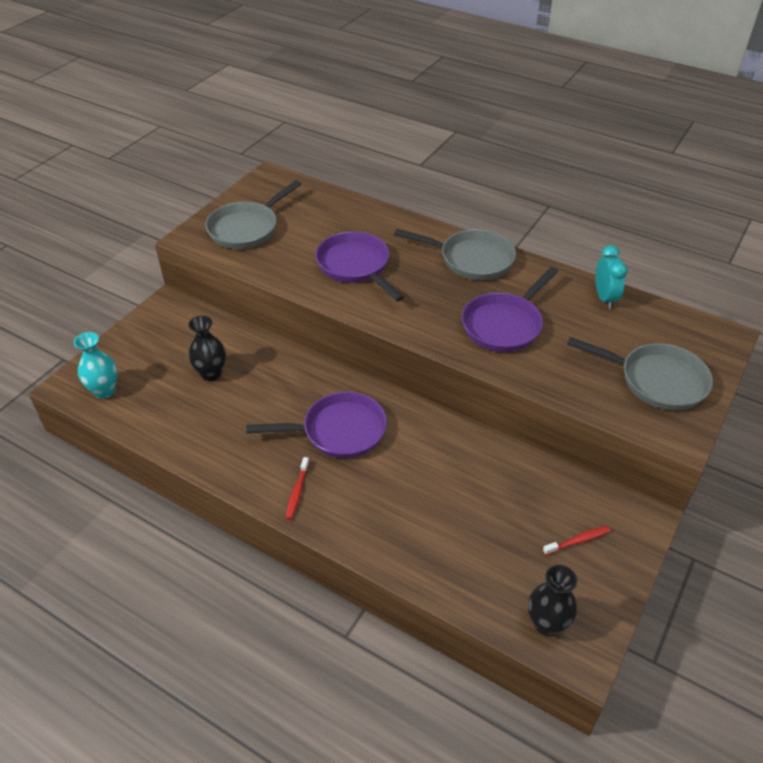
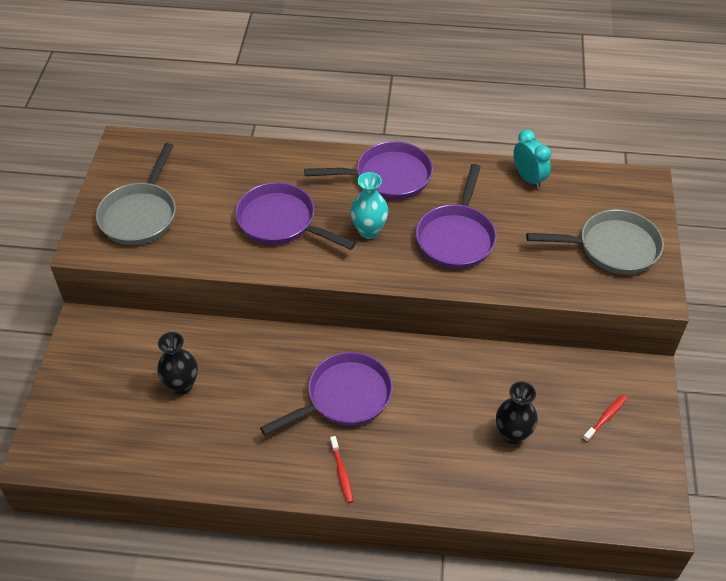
camera: 25 degrees left, 5 degrees up
(104, 391) = (80, 446): turquoise vase -> turquoise vase (369, 231)
(471, 259) = (388, 177): grey pan -> purple pan
(546, 624) = (618, 502): black vase -> black vase (513, 434)

